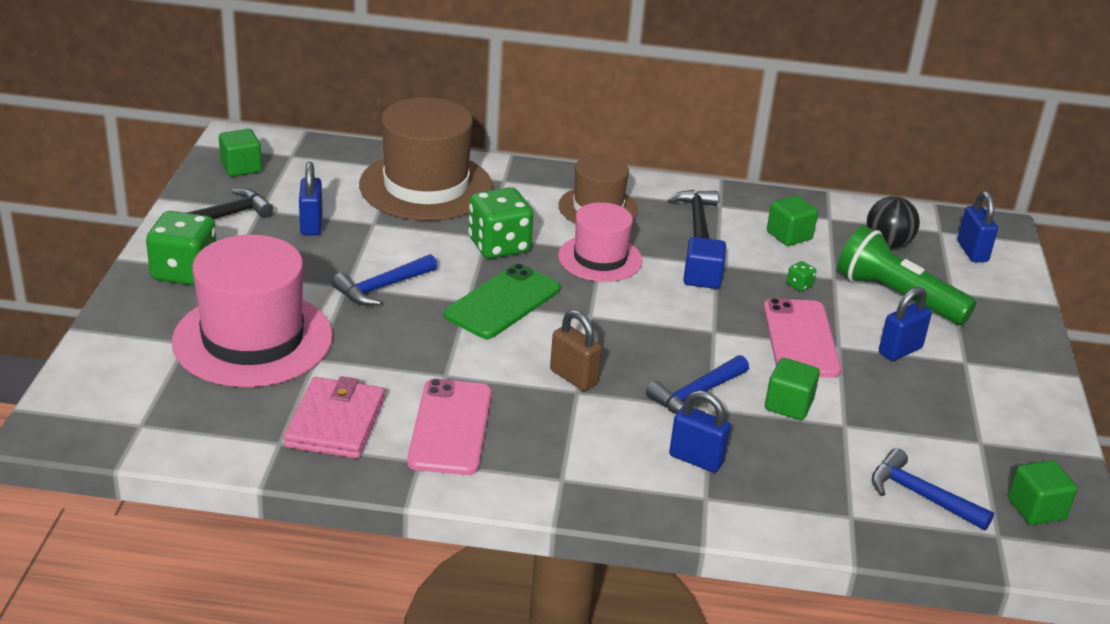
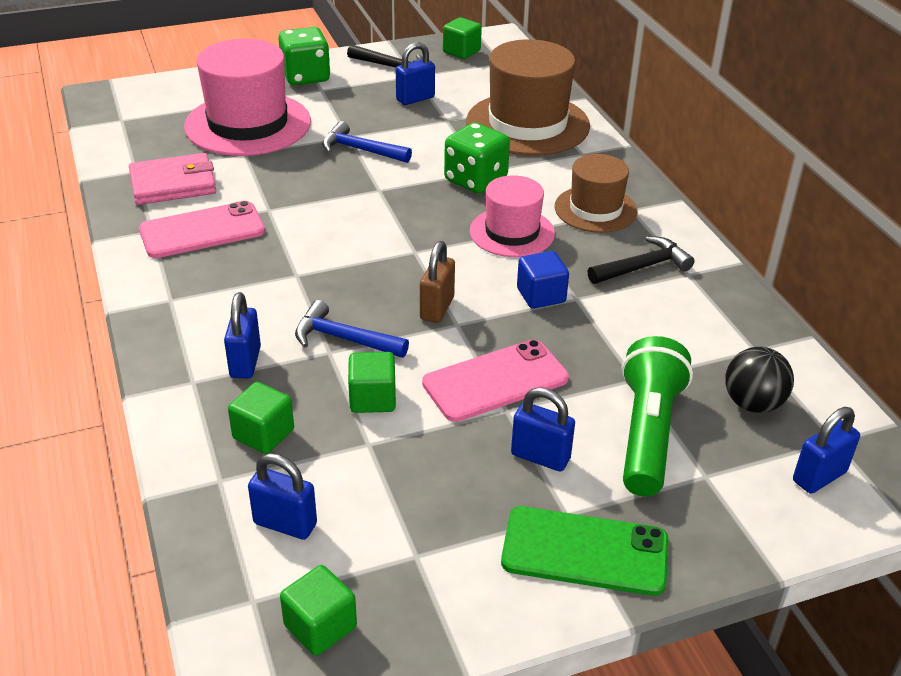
camera: 65 degrees right, 5 degrees up
(502, 302) = (393, 205): green phone -> green phone (585, 551)
(573, 377) = (315, 267): brown padlock -> brown padlock (437, 308)
(789, 235) = (684, 330): green cube -> green cube (263, 434)
(799, 285) = (595, 358): green dice -> none
(920, 495) = (285, 524): blue hammer -> blue padlock

